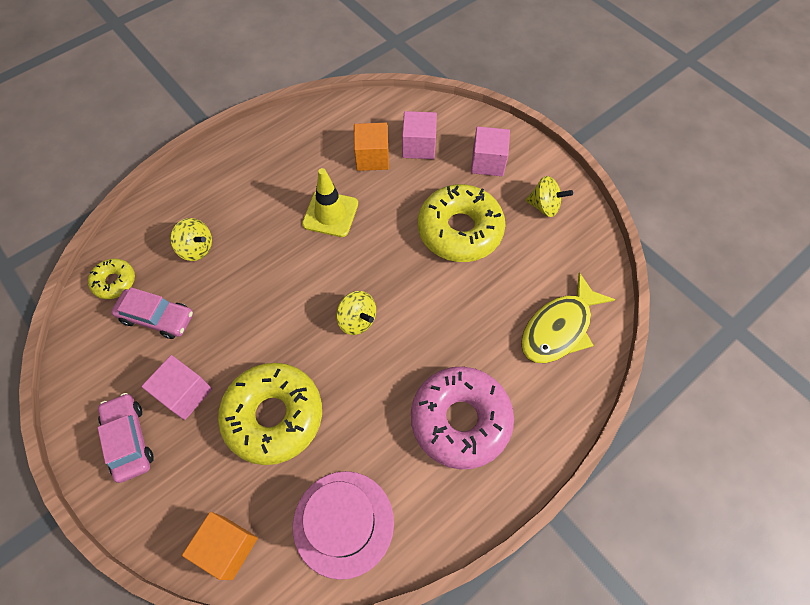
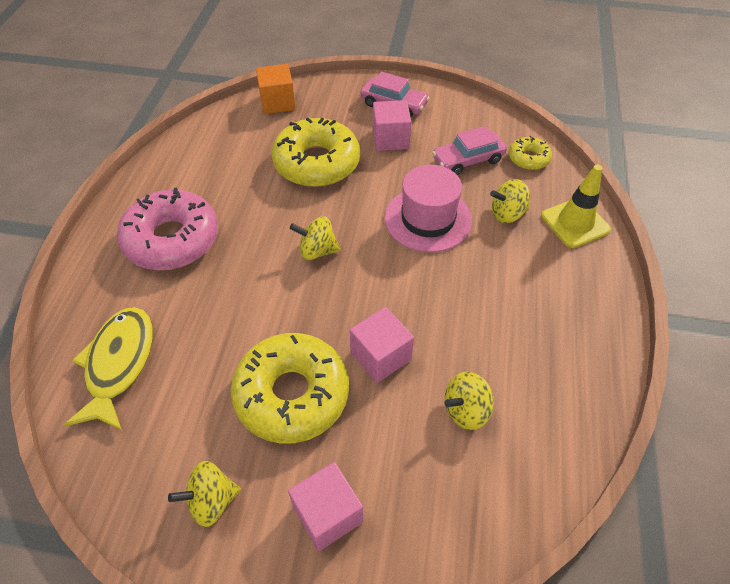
camera: 140 degrees right, 10 degrees down
(330, 214) = (437, 317): yellow traffic cone -> yellow traffic cone (575, 223)
(343, 523) = (215, 146): pink hat -> pink hat (428, 219)
(372, 157) = (466, 410): orange cube -> yellow spinning top
(419, 146) = (431, 469): pink cube -> pink cube (380, 356)

